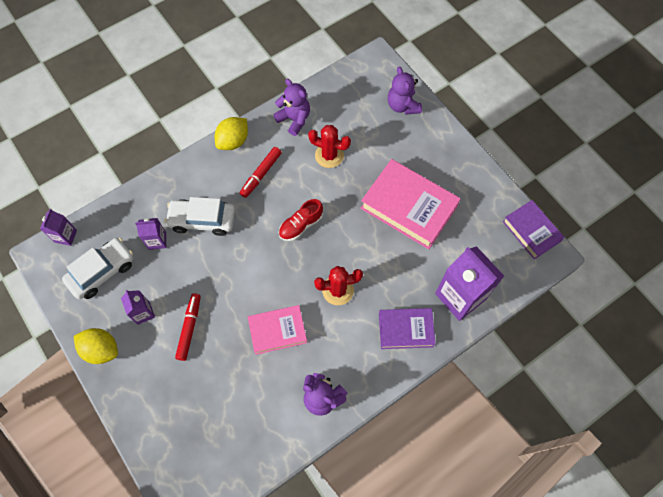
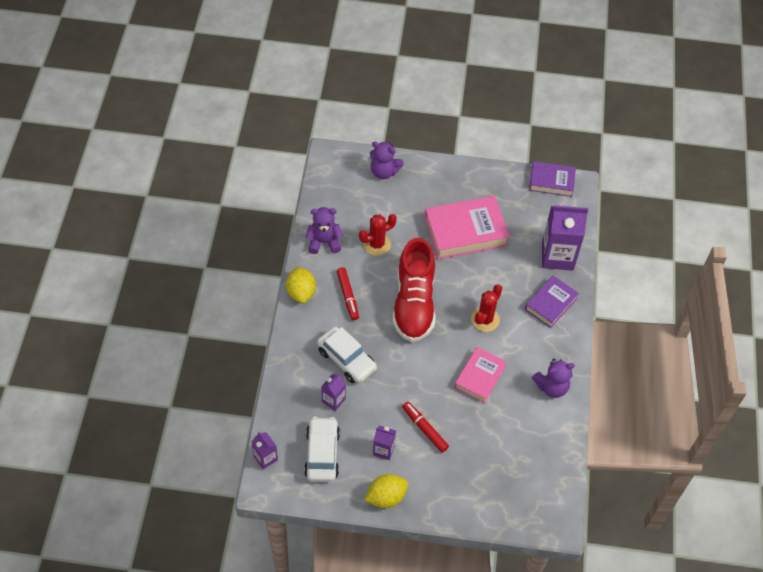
camera: 50 degrees left, 10 degrees down
(202, 220) = (347, 360): white car -> white car turned 90 degrees counterclockwise
(301, 225) = (414, 303): red shoe -> red shoe, size x2.08

